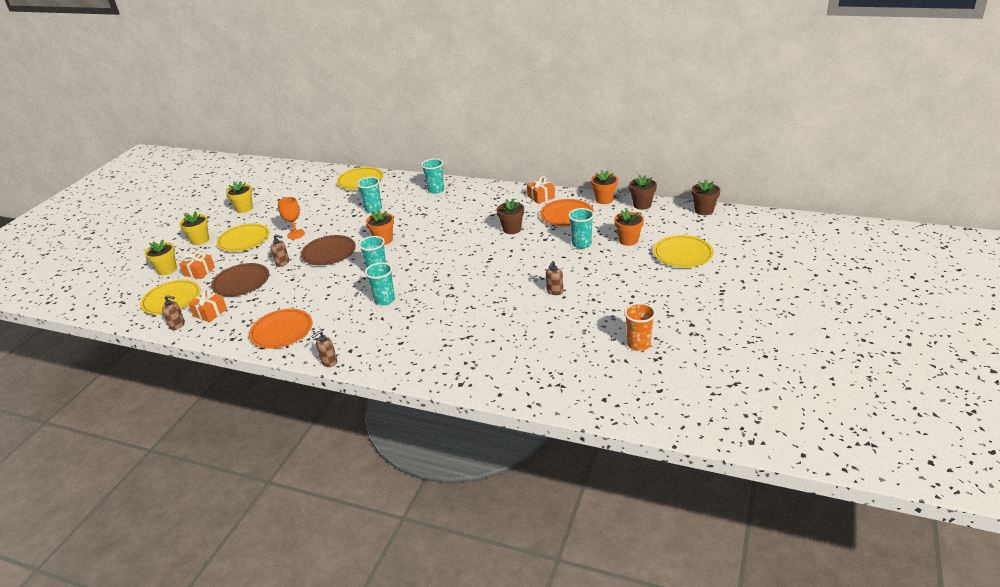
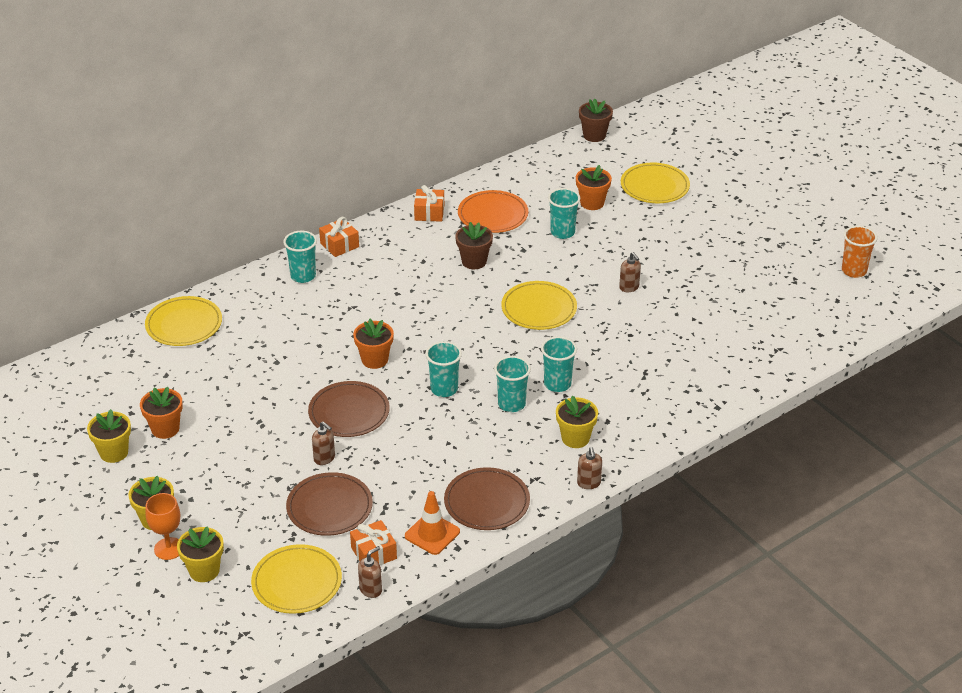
camera: 60 degrees left, 5 degrees up
(199, 271) = (250, 540): orange gift -> orange gift (339, 245)
(239, 324) = (432, 534): none -> orange traffic cone
(244, 240) = (213, 476): yellow plate -> yellow plate (539, 309)
(281, 331) = (487, 502): orange plate -> brown plate
(282, 263) = (324, 458): brown soap dispenser -> brown soap dispenser turned 75 degrees clockwise
(296, 234) = (261, 426): orange goblet -> orange goblet (169, 548)
(371, 337) = (575, 438): none -> yellow flower pot
(373, 209) = (282, 341): turquoise cup -> turquoise cup (557, 384)
(604, 200) = (493, 178): orange flower pot -> orange flower pot (165, 429)
(638, 344) = (765, 280): orange cup -> orange cup (854, 271)
(642, 205) = (535, 162): brown flower pot -> none

